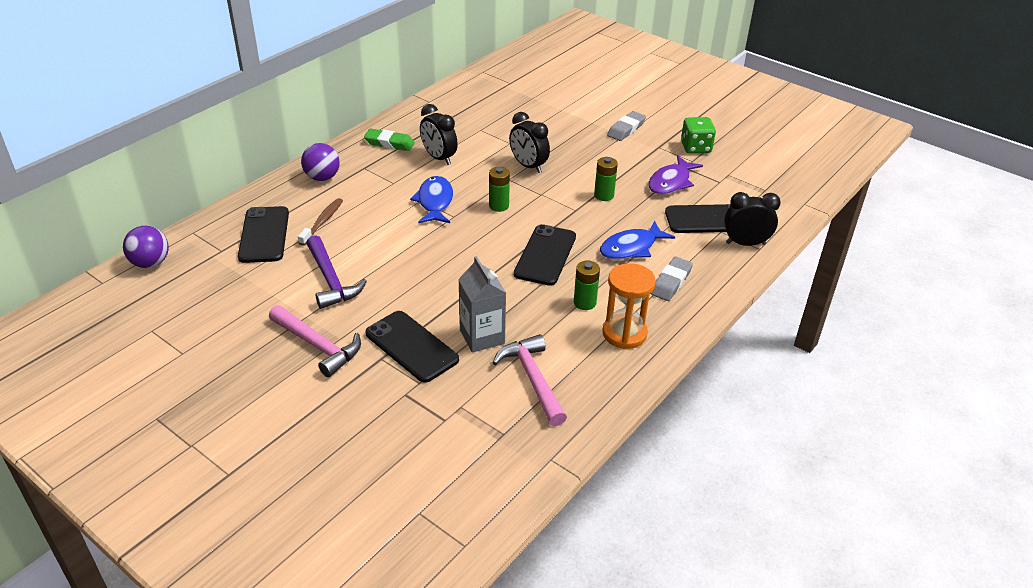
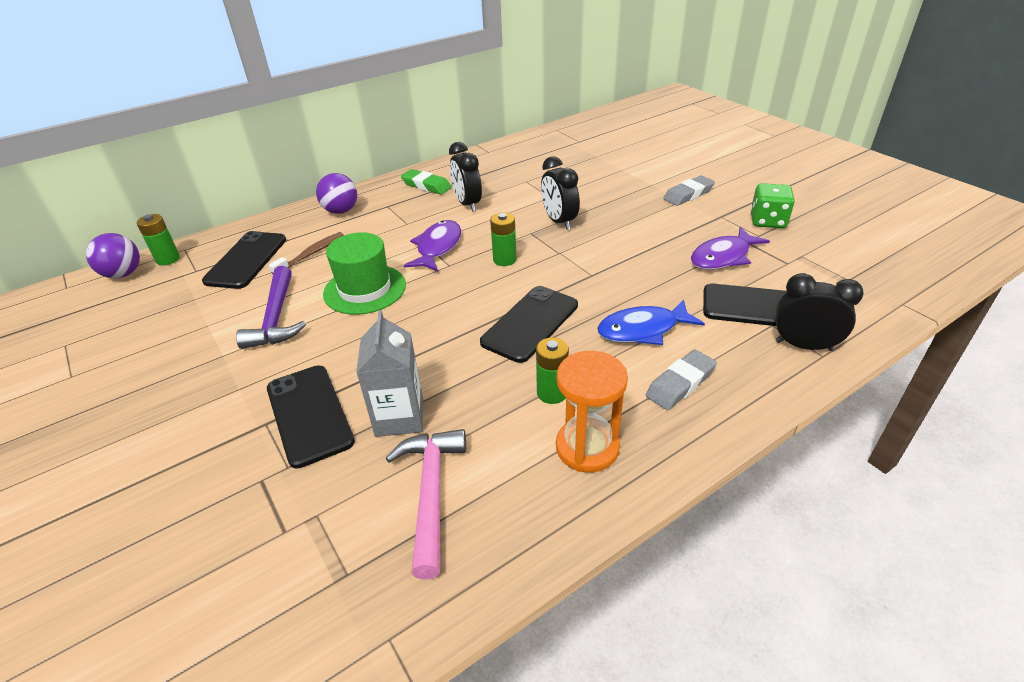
camera: 20 degrees right, 0 degrees up
(318, 346) = (209, 393): pink hammer -> none
(393, 246) = (365, 289): none -> green hat
(435, 202) = (437, 247): blue fish -> purple fish
(604, 195) = (633, 262): green battery -> green battery (168, 259)

